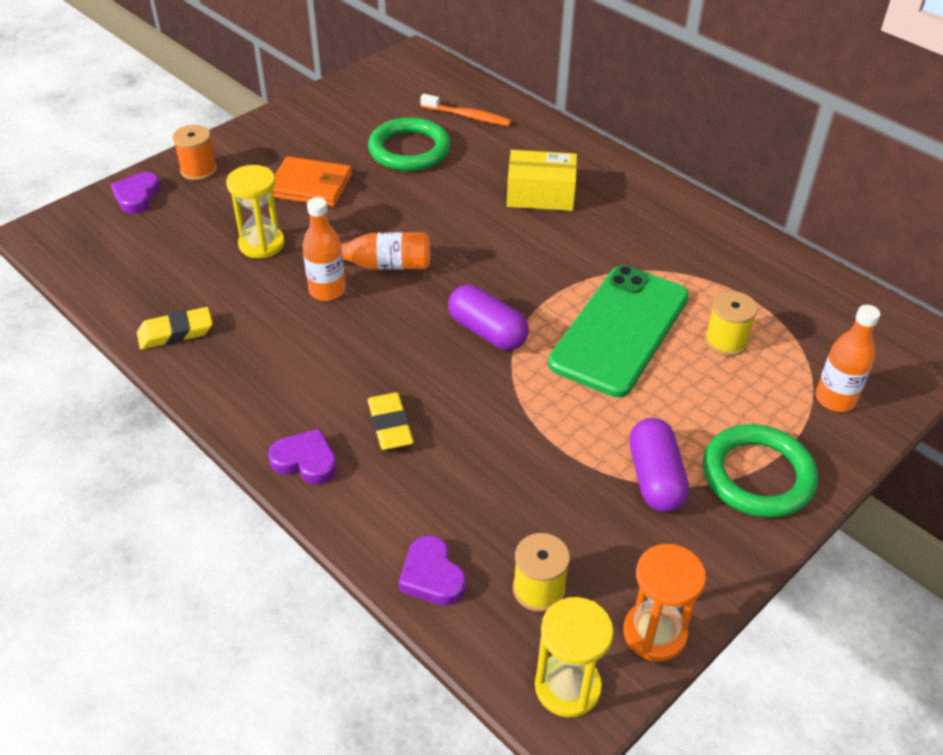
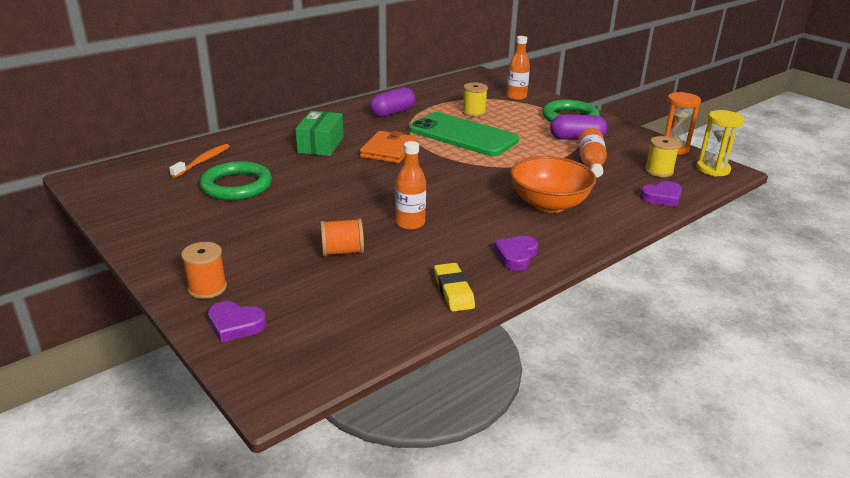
camera: 85 degrees left, 15 degrees down
(261, 244) = (342, 252): yellow hourglass -> orange spool
(305, 461) = (585, 233): purple heart -> purple heart (516, 256)
(310, 186) = (266, 229): orange wallet -> orange wallet (388, 150)
(383, 265) = (384, 201): orange bottle -> orange bottle (591, 163)
(390, 425) = (549, 204): yellow eraser -> orange bowl
(487, 331) = (461, 170): purple capsule -> purple capsule (392, 112)
(540, 195) = (320, 145): yellow box -> green box

